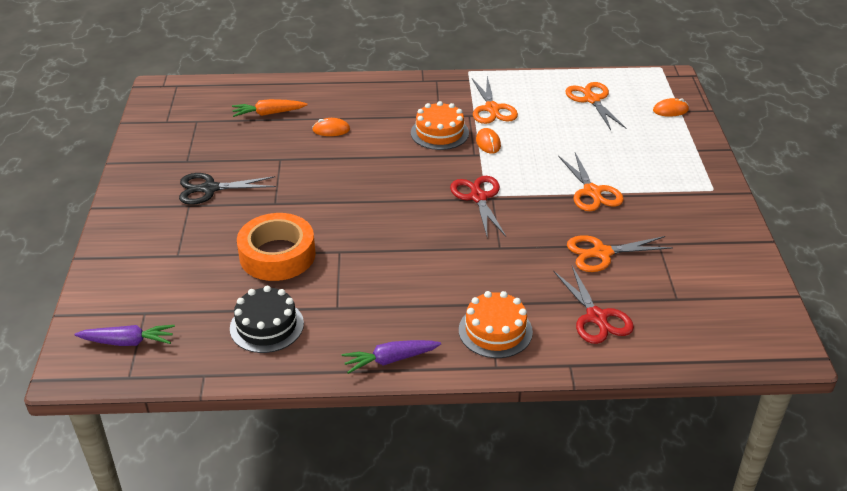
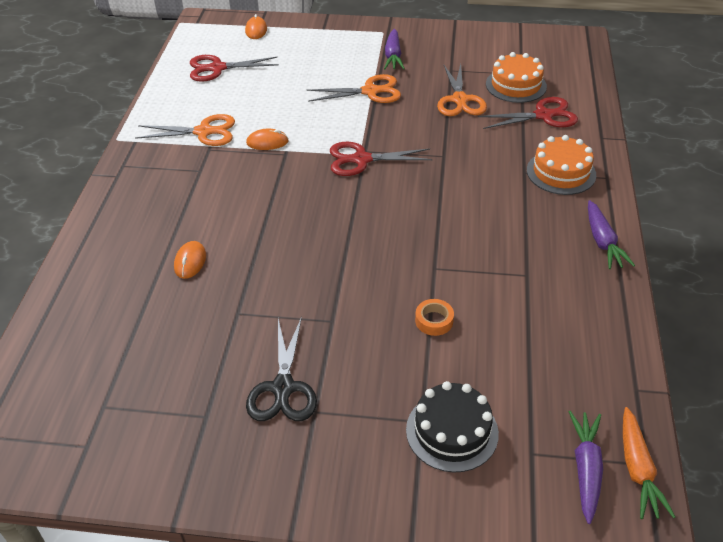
camera: 80 degrees left, 5 degrees up
(266, 326) = (555, 333): black cake -> black cake (452, 431)
(268, 113) = (122, 322): orange carrot -> orange carrot (637, 470)
(277, 255) = (434, 321): orange tape -> orange tape, size x0.42
(439, 133) = (234, 174): orange cake -> orange cake (516, 85)
(592, 100) = (217, 68): orange scissors -> red scissors
(666, 201) = (393, 56): none -> purple carrot

